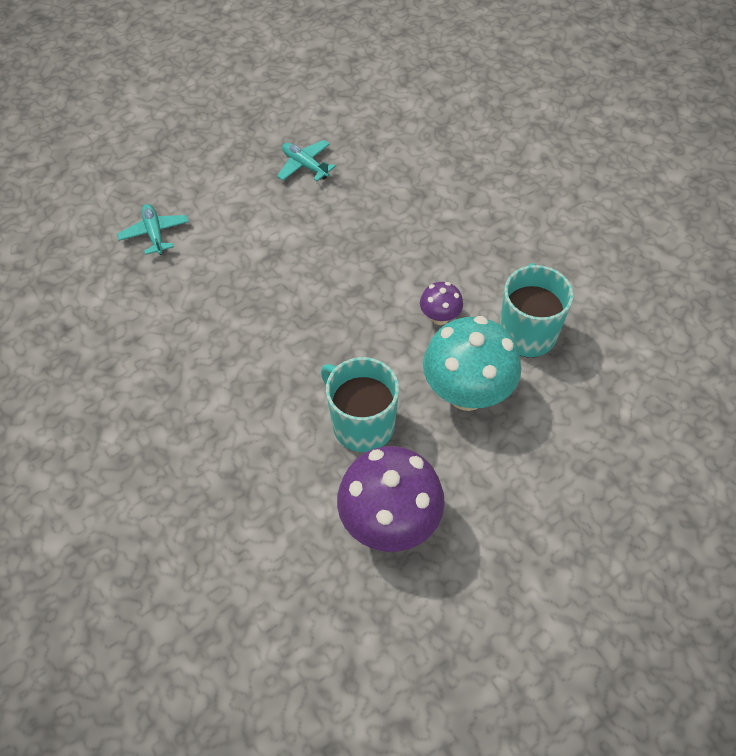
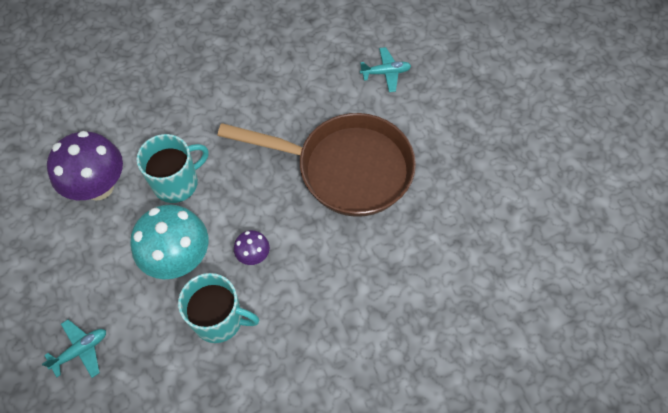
camera: 100 degrees right, 5 degrees up
(303, 251) = (345, 169): none -> brown pan
(305, 165) = (442, 183): turquoise plane -> turquoise plane (81, 350)

